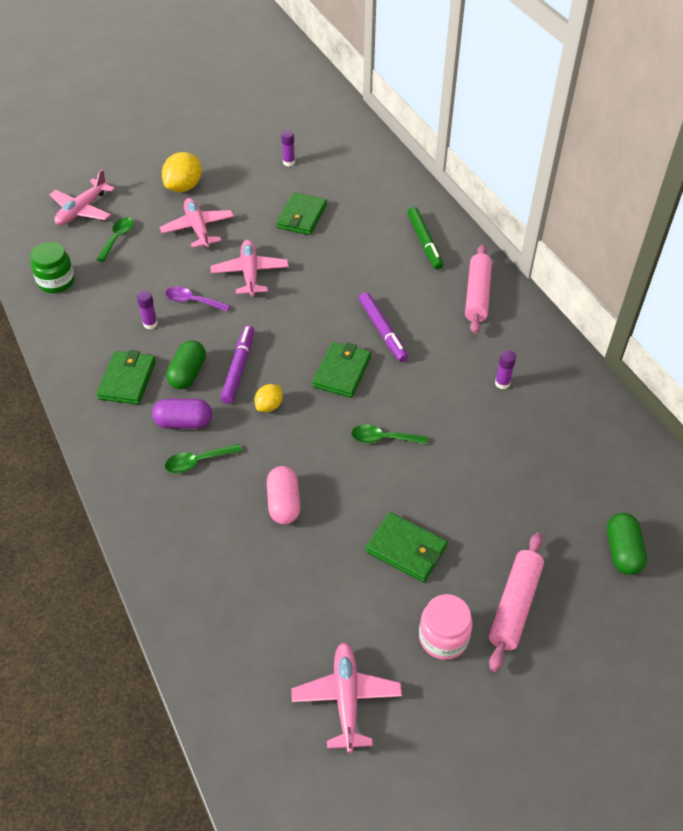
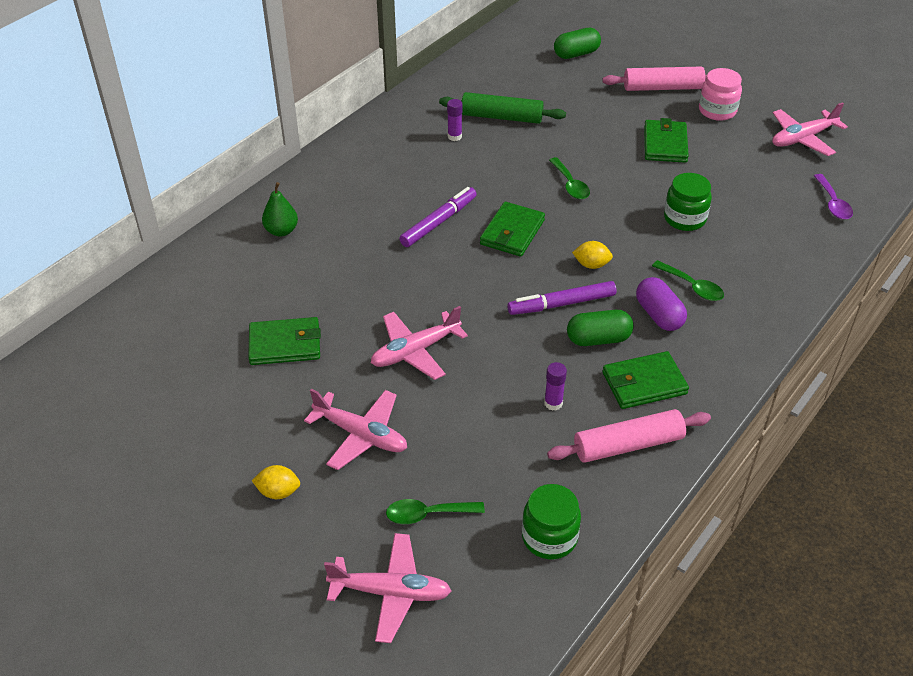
camera: 115 degrees left, 5 degrees down
(184, 187) = (278, 492): yellow lemon -> yellow lemon, size x0.57
(193, 301) = (493, 382): purple spoon -> purple spoon (832, 203)
(198, 229) = (361, 435): pink plane -> pink plane turned 105 degrees counterclockwise
(284, 503) = (684, 219): pink capsule -> green jar
(288, 162) = (171, 399): purple glue stick -> none
(341, 372) = (512, 232): green wallet -> green wallet turned 60 degrees counterclockwise
(424, 242) = (281, 231): green marker -> green pear
(477, 295) = (346, 176): pink rolling pin -> pink rolling pin (628, 445)
(519, 431) = (501, 117): none -> green rolling pin

